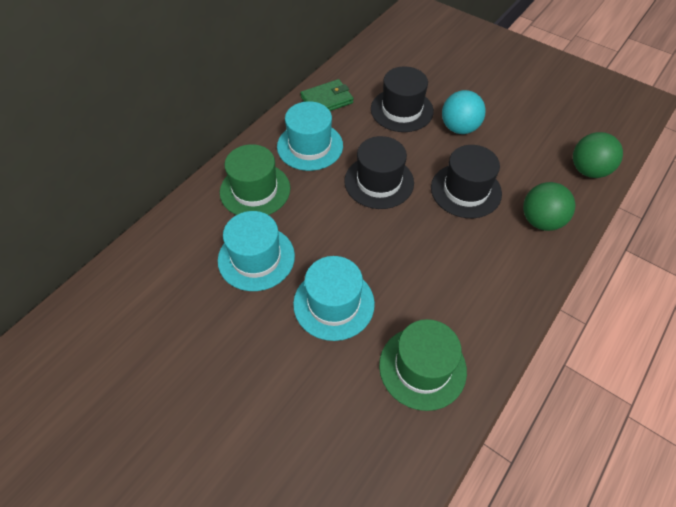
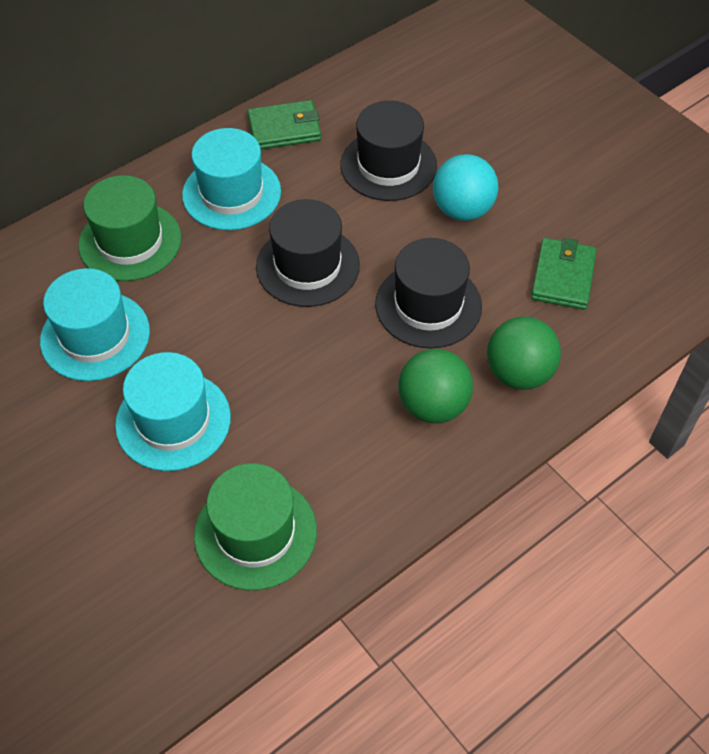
camera: 15 degrees right, 0 degrees up
(538, 156) = (562, 277): none -> green wallet
(588, 170) = (629, 314): green ball -> green ball (433, 405)

